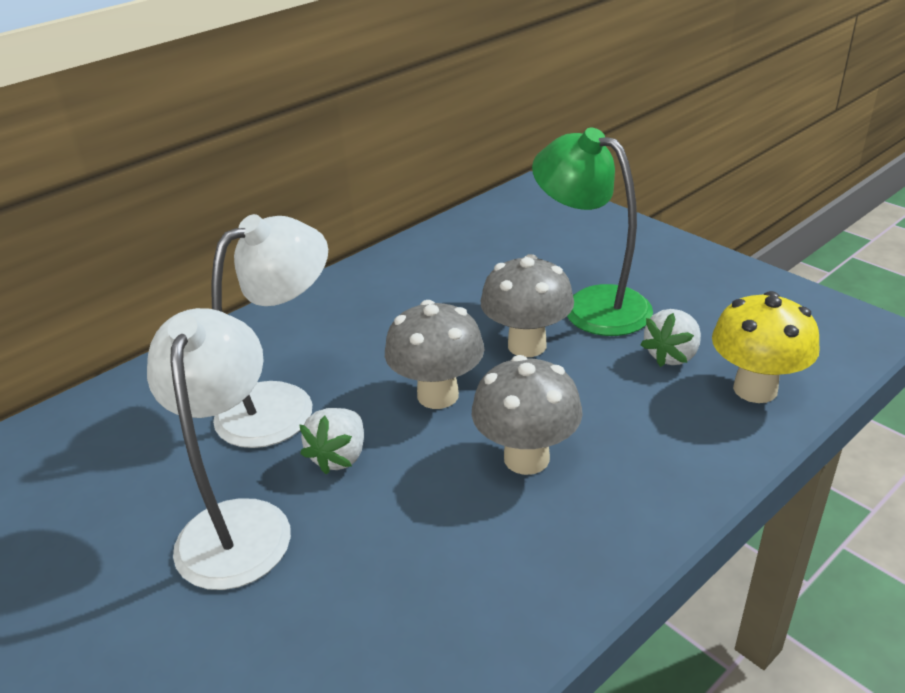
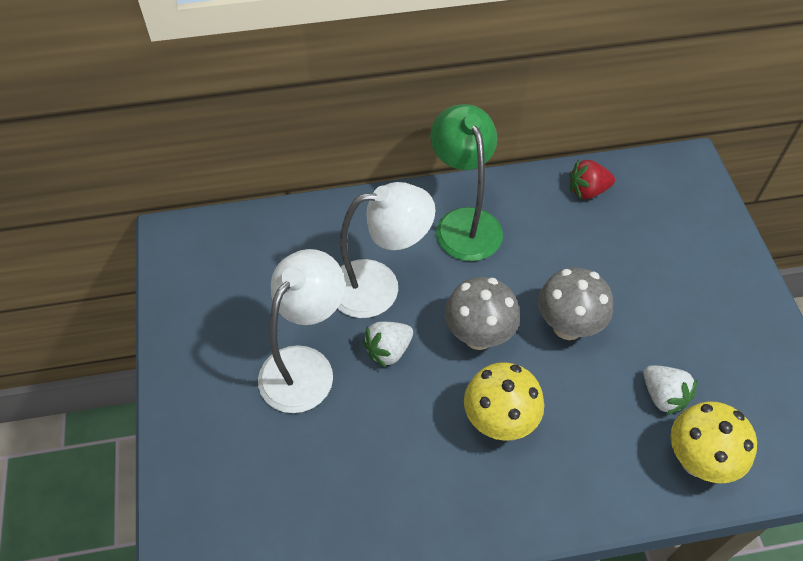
camera: 30 degrees right, 20 degrees up
(453, 241) = (587, 191): none -> red strawberry
(526, 458) = (499, 422): grey mushroom -> yellow mushroom
(591, 304) = (643, 314): green lamp -> green lamp (464, 222)
(672, 355) = (663, 396): white strawberry -> white strawberry turned 105 degrees counterclockwise

